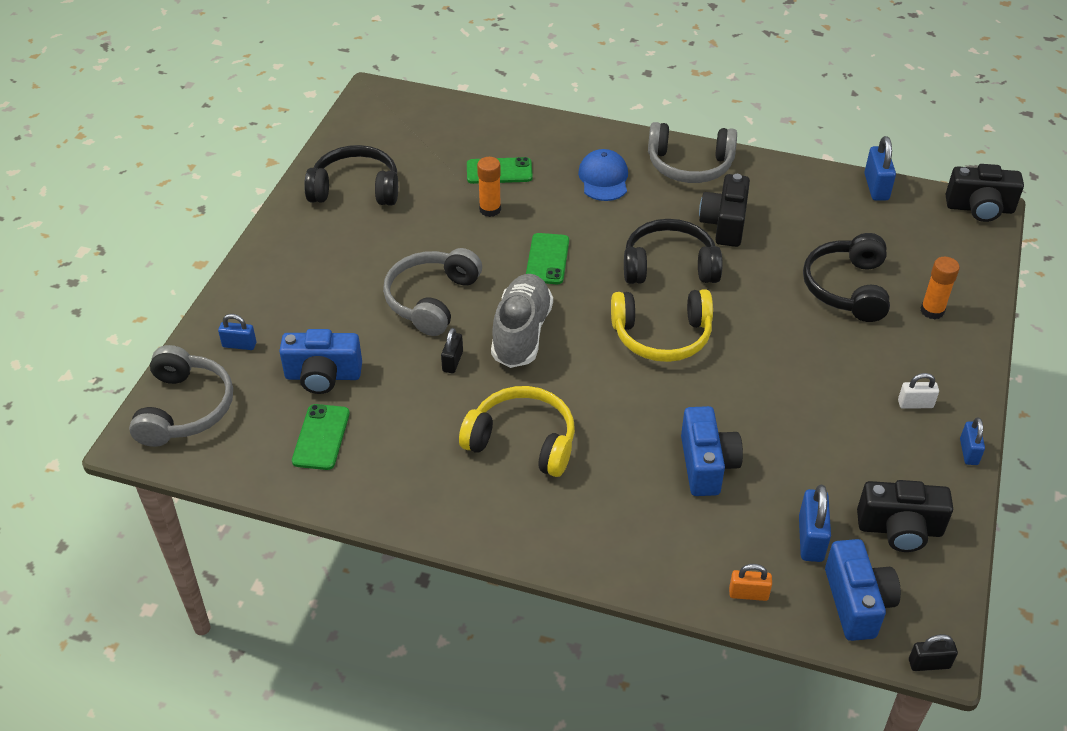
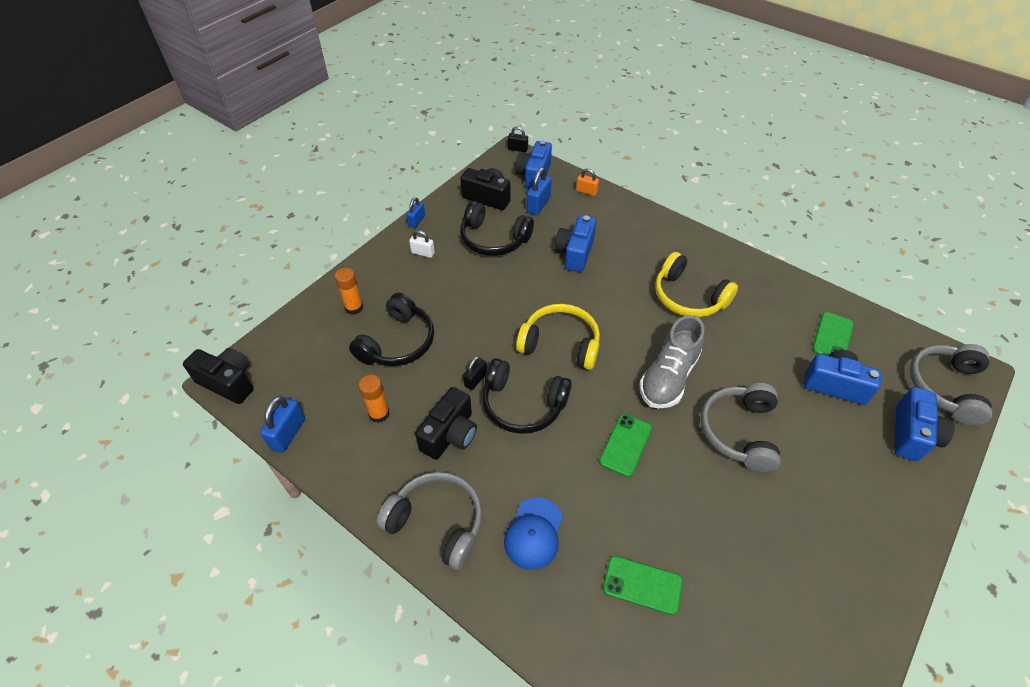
camera: 160 degrees left, 5 degrees up
(239, 345) = (912, 435): blue padlock -> blue camera
(356, 189) = (812, 611): black headphones -> black headphones (493, 239)
(431, 300) = (739, 432): grey headphones -> grey headphones turned 150 degrees clockwise
(452, 361) = (728, 368): black padlock -> black padlock (475, 379)
(490, 209) = (665, 527): orange glue stick -> orange glue stick (379, 414)

